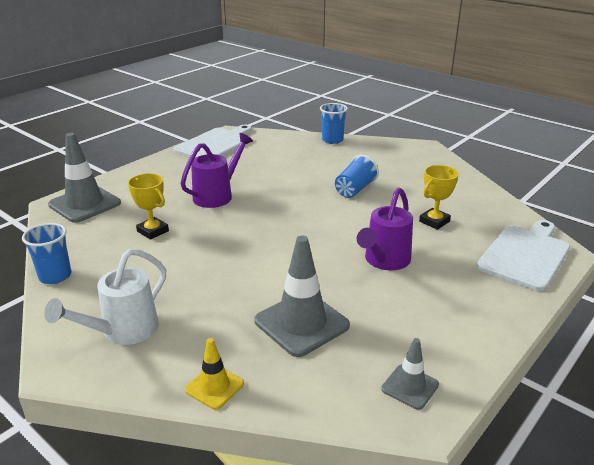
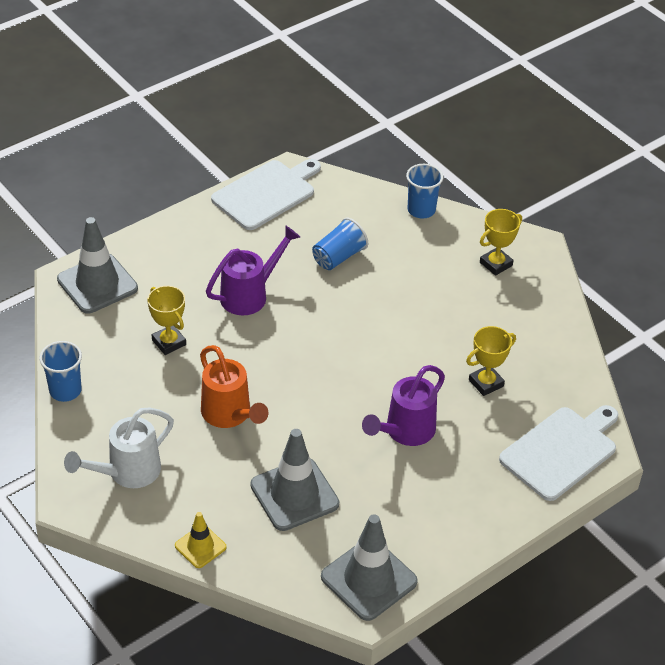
camera: 10 degrees right, 15 degrees up
(219, 271) = (229, 414): none -> orange watering can
(354, 190) = (415, 313): blue cup -> blue cup (338, 257)
(401, 159) = (496, 264): none -> yellow trophy
(410, 387) = (369, 579): grey traffic cone -> grey traffic cone, size x1.84

